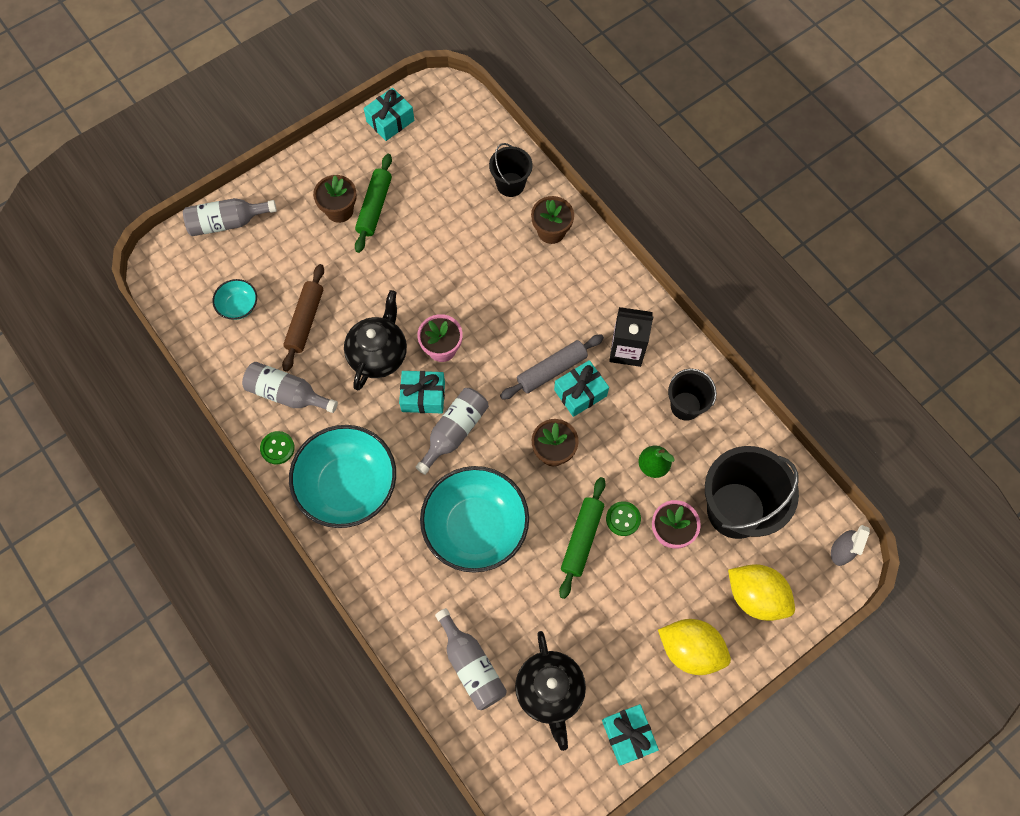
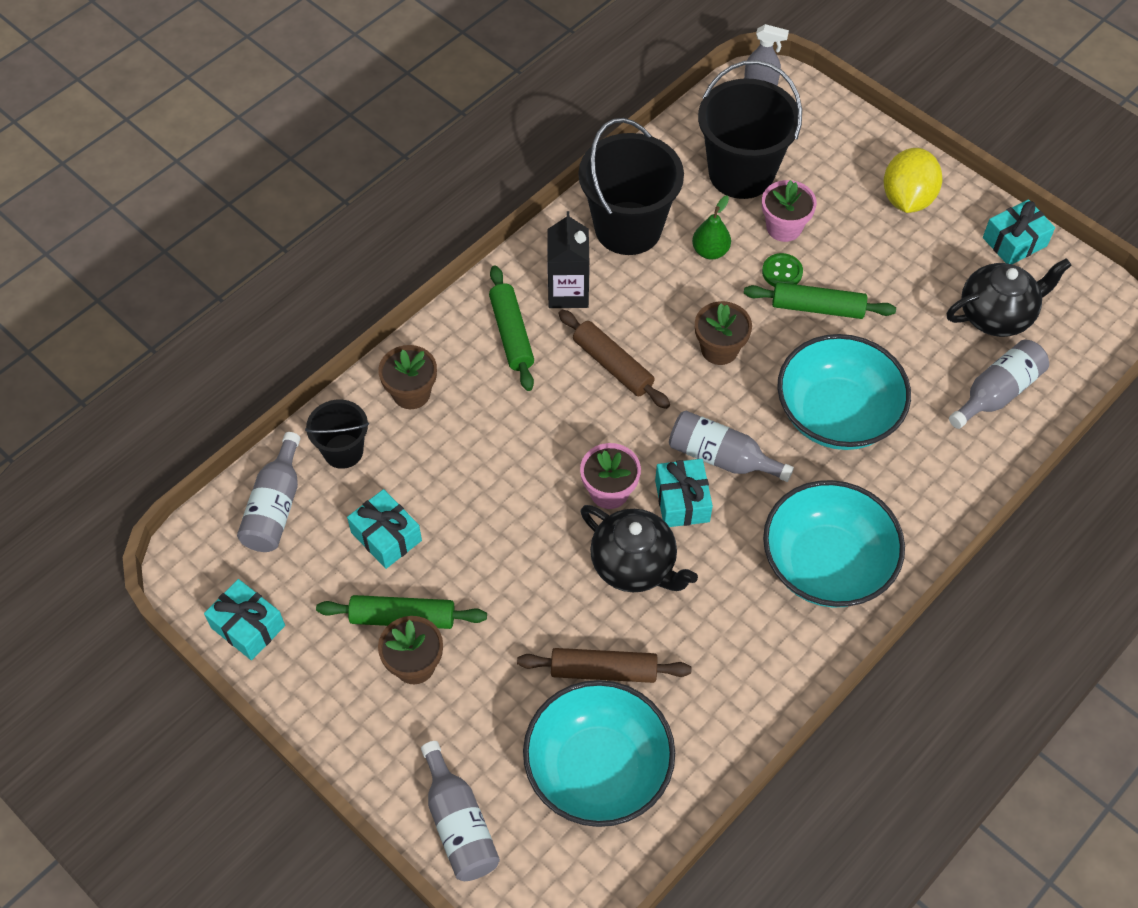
camera: 100 degrees left, 10 degrees down
(238, 306) = (598, 769): turquoise bowl -> turquoise bowl, size x2.21
(277, 448) = (799, 662): green button -> none
(287, 394) = (719, 668): grey bottle -> grey bottle (275, 507)
(378, 354) = (634, 565): black teapot -> black teapot turned 150 degrees counterclockwise
(552, 370) = (613, 365): grey rolling pin -> brown rolling pin
(580, 393) = (636, 332): turquoise gift -> turquoise gift (386, 536)
(593, 304) = (511, 334): none -> green rolling pin
(685, 406) = (628, 228): black bucket -> black bucket, size x1.84
(755, 596) = (831, 149): yellow lemon -> none

